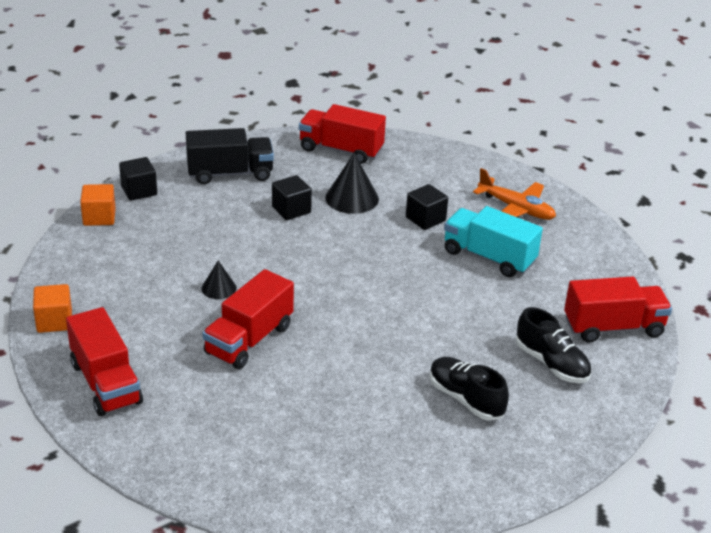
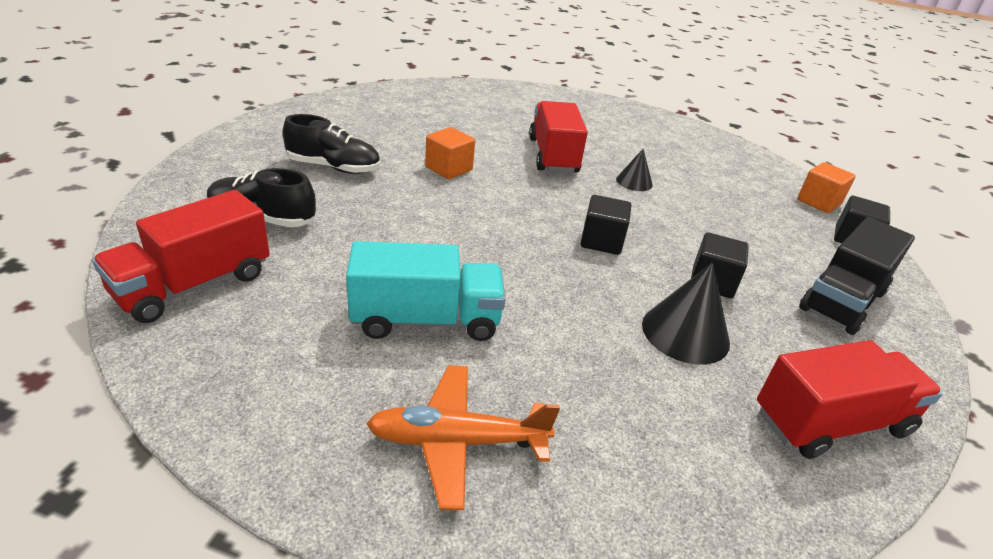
camera: 140 degrees right, 0 degrees up
(54, 321) = (685, 129): orange cube -> orange cube (449, 169)
(105, 383) = (595, 111): red truck -> none
(425, 219) = (564, 344): black cube -> black cube (601, 241)

